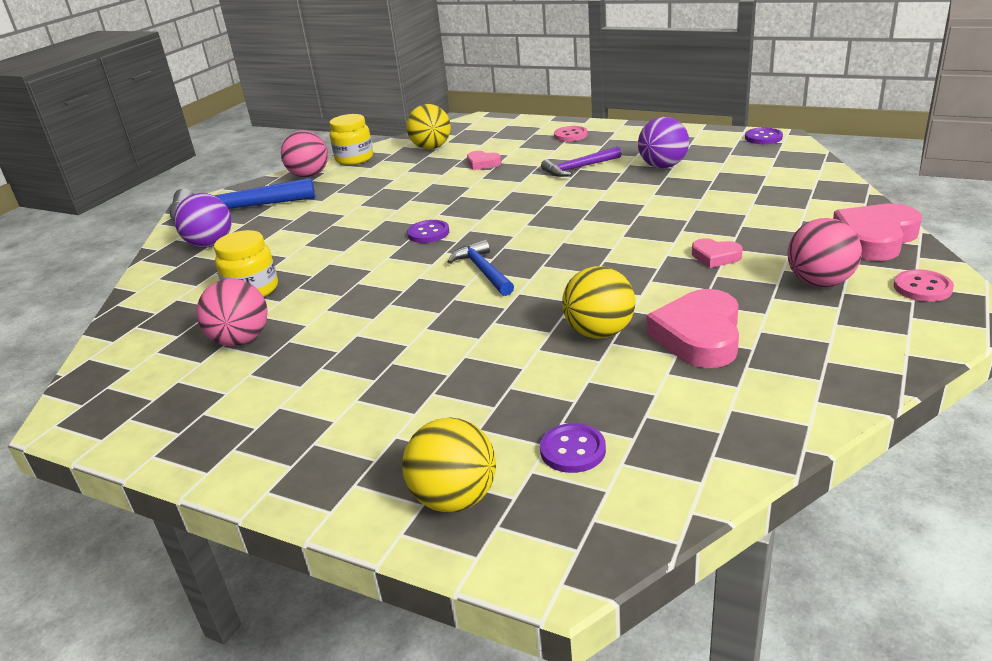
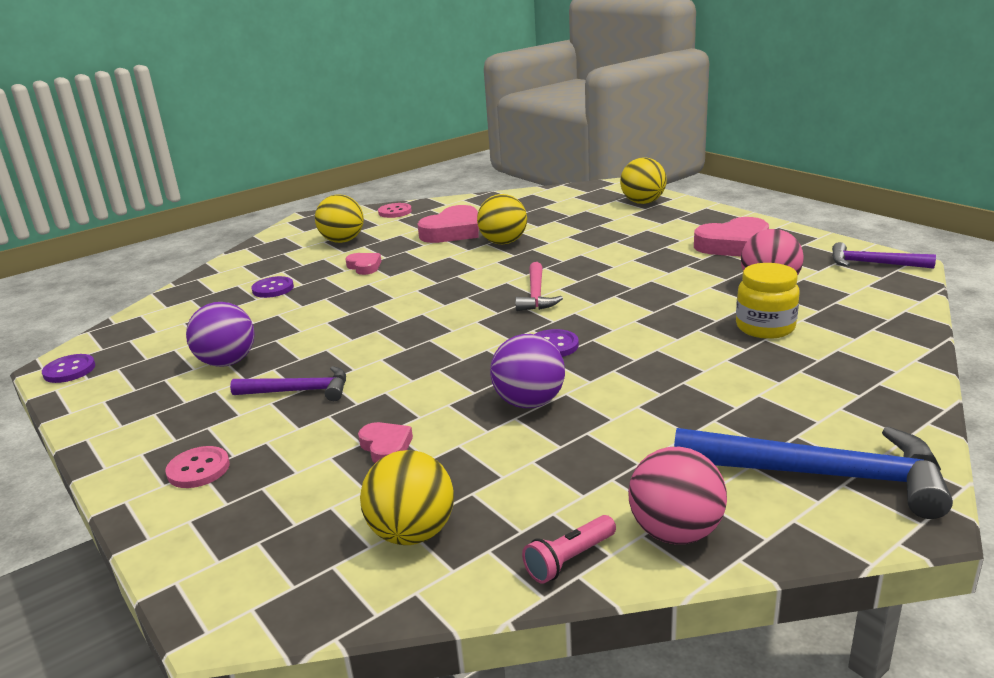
camera: 155 degrees left, 5 degrees down
(103, 409) = (873, 263): none -> purple hammer
(210, 244) = (839, 407): purple ball -> purple ball (529, 403)
(354, 159) = (569, 559): yellow jar -> pink flashlight
(483, 271) = (536, 295): blue hammer -> pink hammer
(572, 450) = (575, 207): purple button -> purple button (273, 289)
(820, 282) = (343, 241): pink ball -> yellow ball
(875, 238) = (257, 255): pink heart -> pink heart (733, 245)
(922, 288) = (304, 229): pink button -> pink button (395, 212)

